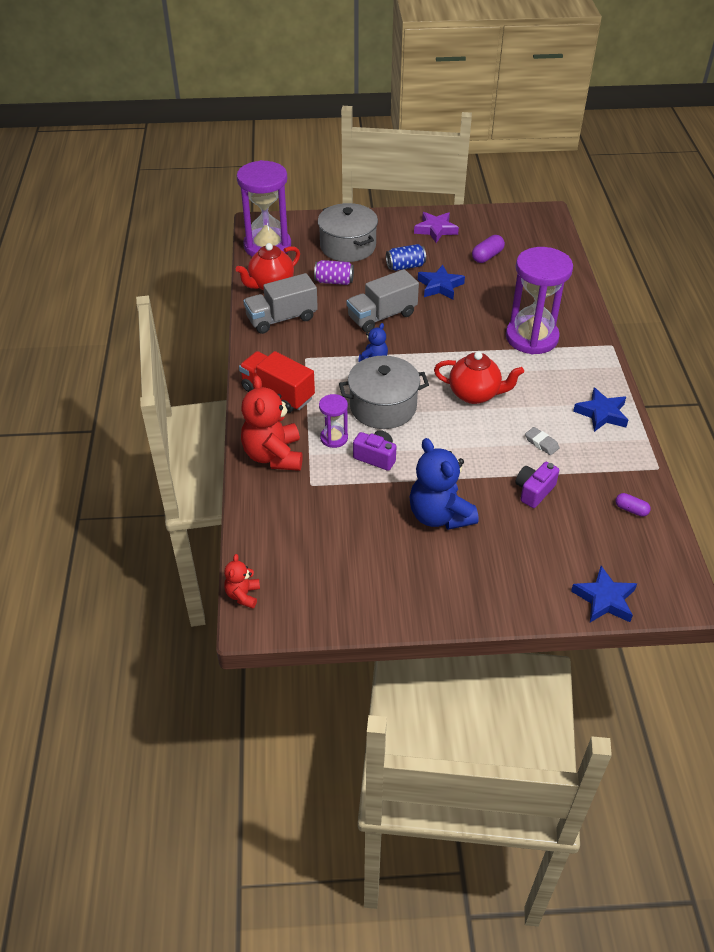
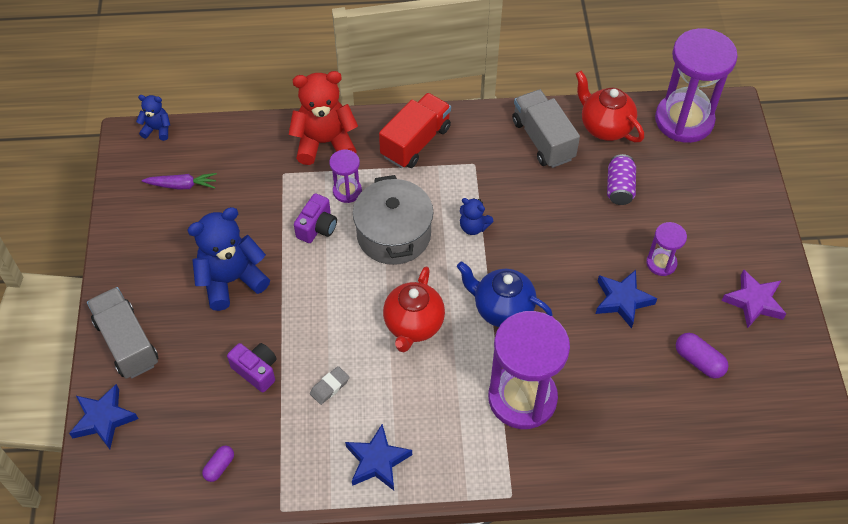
camera: 90 degrees right, 10 degrees up
(243, 595) = (157, 129): red teddy bear -> blue teddy bear
(323, 565) = (181, 185): none -> purple carrot
(348, 246) = (696, 201): grey pot -> none
(382, 316) = (554, 236): grey truck -> grey truck (127, 343)
(405, 266) = (661, 263): blue can -> purple hourglass
(454, 345) = (502, 309): none -> blue teapot

